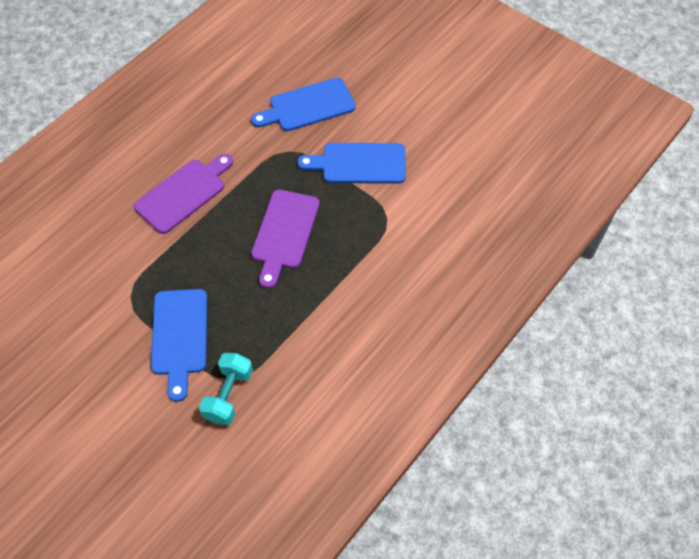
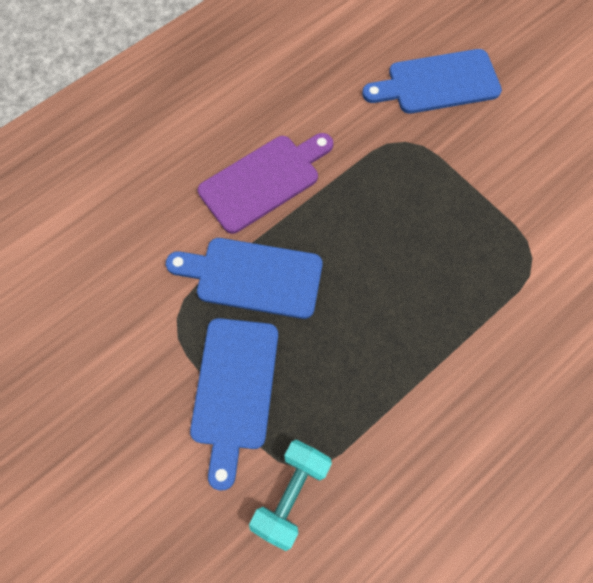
camera: 10 degrees right, 10 degrees up
(284, 233) = (391, 258): purple cutting board -> none
(359, 164) = (499, 173): blue cutting board -> blue cutting board (253, 277)

